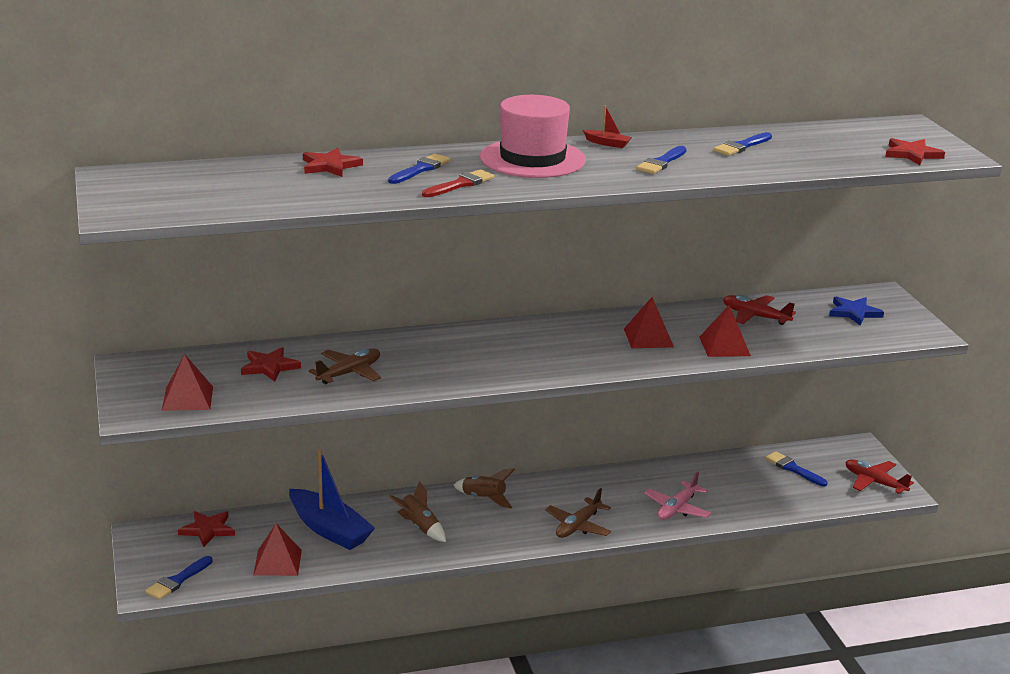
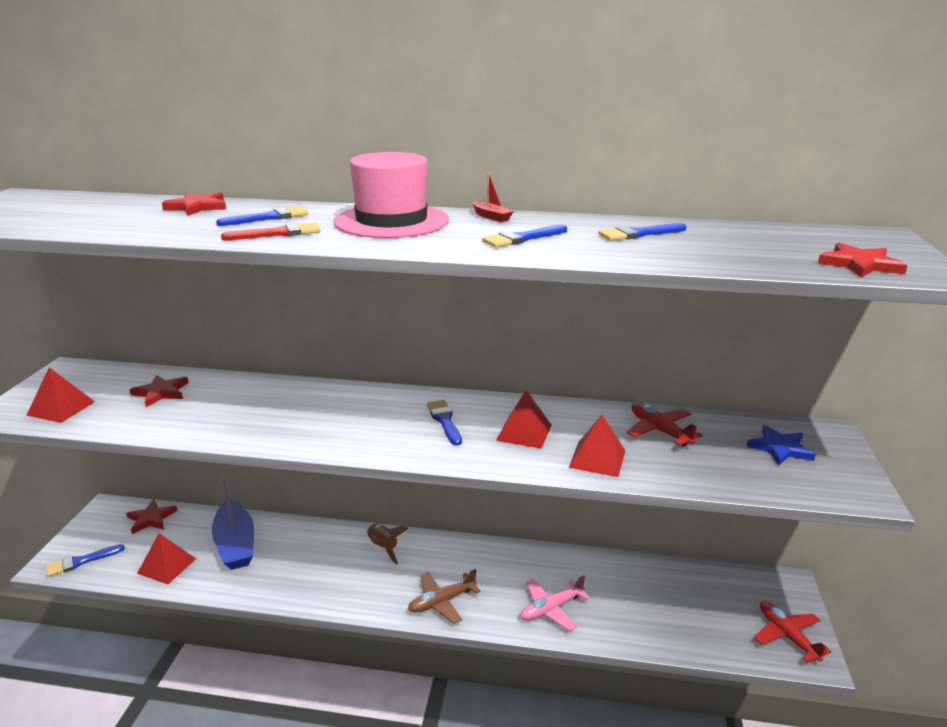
camera: 25 degrees right, 0 degrees up
(349, 373) = (213, 412): brown plane -> none
(419, 527) = (306, 562): brown rocket -> none
(793, 469) = (701, 593): blue brush -> blue brush (444, 420)

